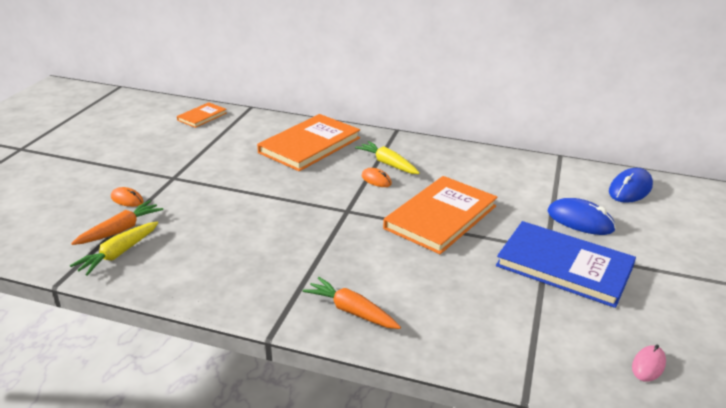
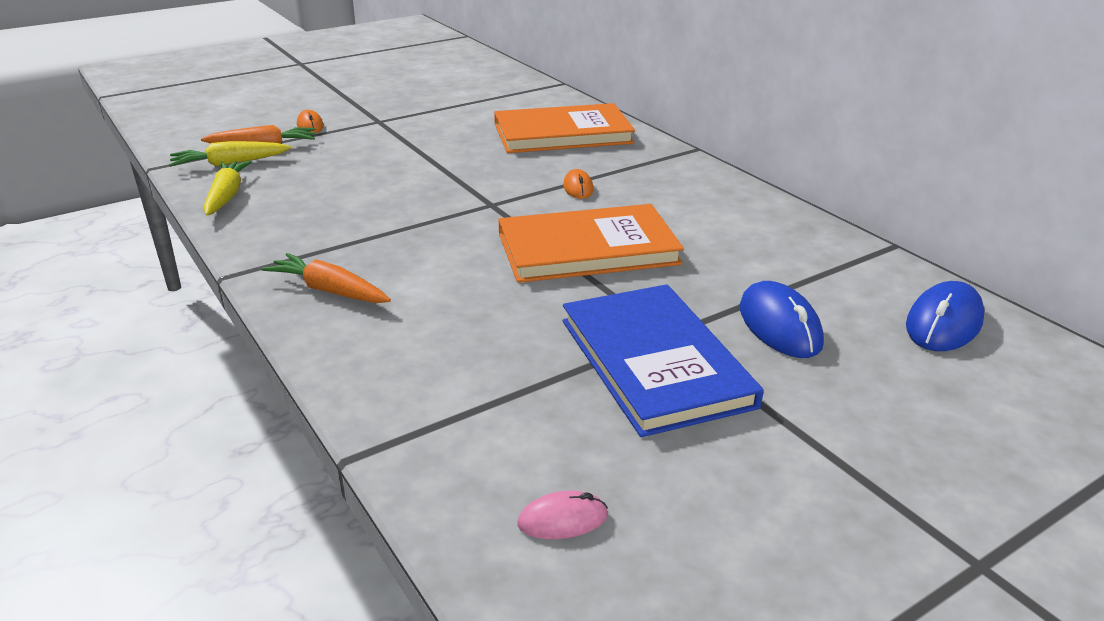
camera: 40 degrees right, 0 degrees up
(202, 116) = (497, 79): orange book -> none
(351, 311) = (329, 290): orange carrot -> orange carrot turned 45 degrees counterclockwise
(387, 164) = (621, 177): yellow carrot -> yellow carrot (226, 196)
(630, 189) = (944, 323): blue mouse -> blue mouse turned 45 degrees counterclockwise

